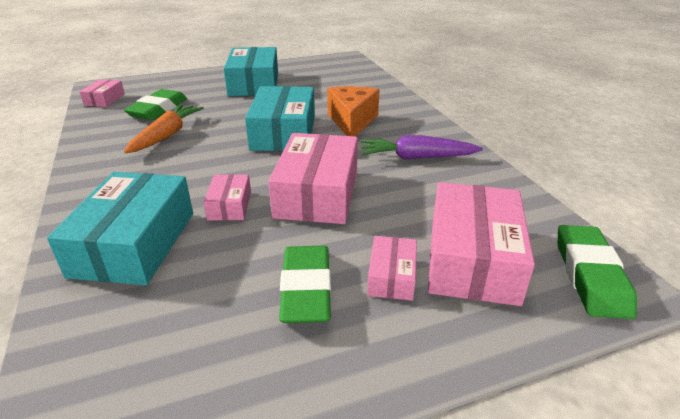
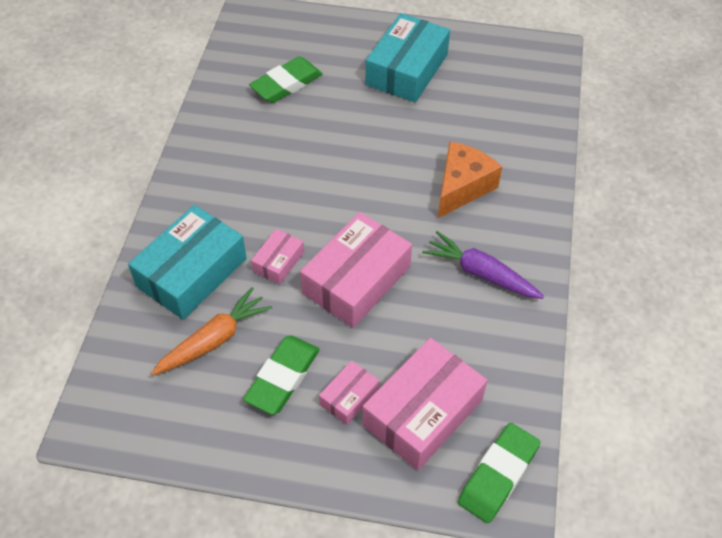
camera: 30 degrees right, 20 degrees up
(104, 99) = (244, 43): pink box -> none
(166, 135) = (274, 135): orange carrot -> orange carrot (214, 340)
(283, 132) = (382, 177): turquoise box -> none

